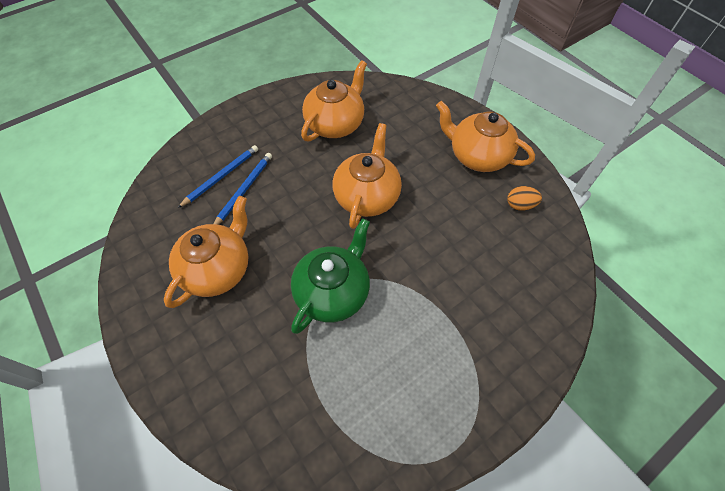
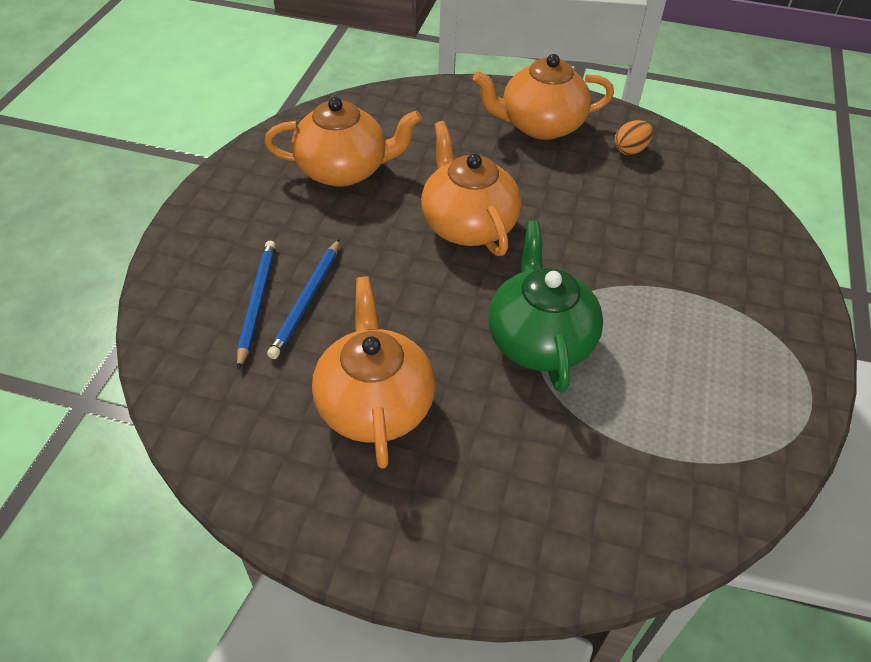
camera: 40 degrees left, 10 degrees down
(244, 190) = (307, 300): blue pencil -> blue pencil turned 150 degrees counterclockwise
(335, 124) = (344, 170): orange teapot -> orange teapot turned 90 degrees clockwise

